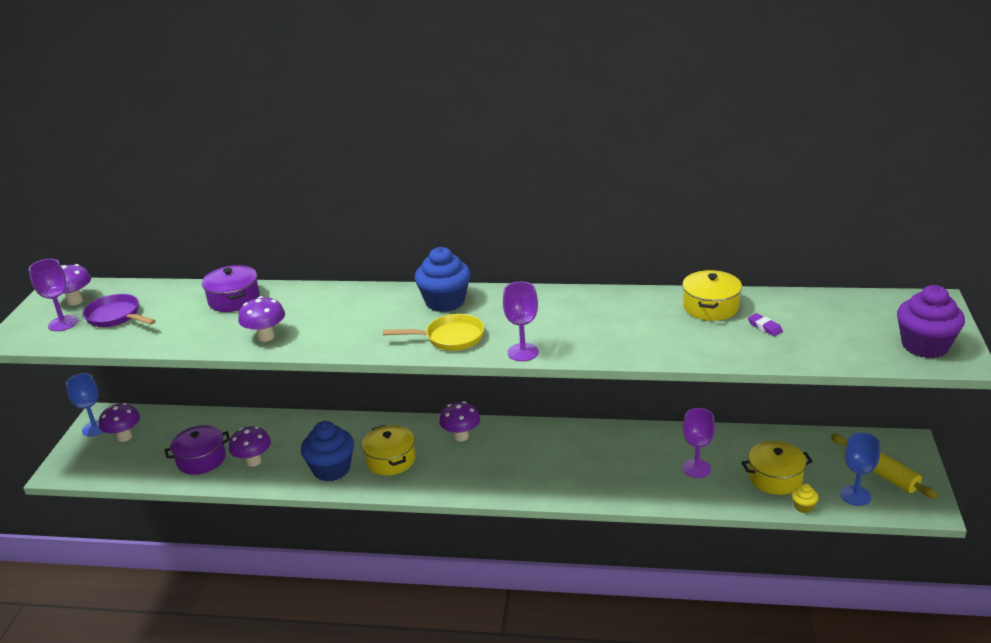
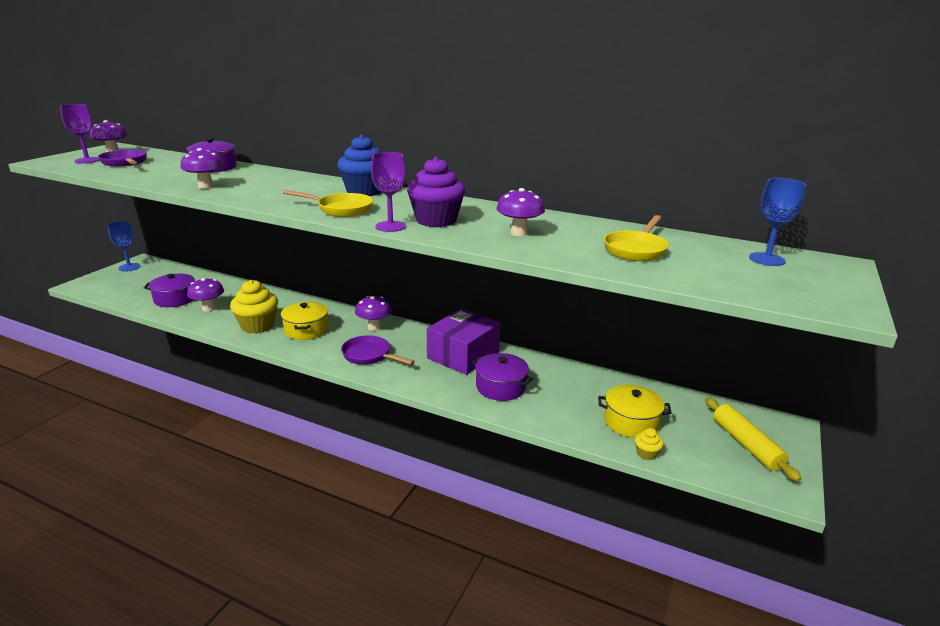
camera: 15 degrees right, 5 degrees down
(124, 437) = (141, 276): purple mushroom -> purple mushroom (519, 233)
(331, 469) = (257, 326): blue cupcake -> yellow cupcake
(483, 473) = (369, 356): none -> purple pan
(577, 446) = (463, 355): none -> purple box
(637, 473) = (500, 387): none -> purple pot
(696, 468) = (558, 396): purple goblet -> none
(710, 307) = (593, 229): yellow pot -> none
(765, 327) = (636, 249): purple eraser -> yellow pan
(855, 495) = (708, 458): blue goblet -> blue goblet (767, 259)
(925, 346) = (808, 291): purple cupcake -> purple cupcake (436, 220)

